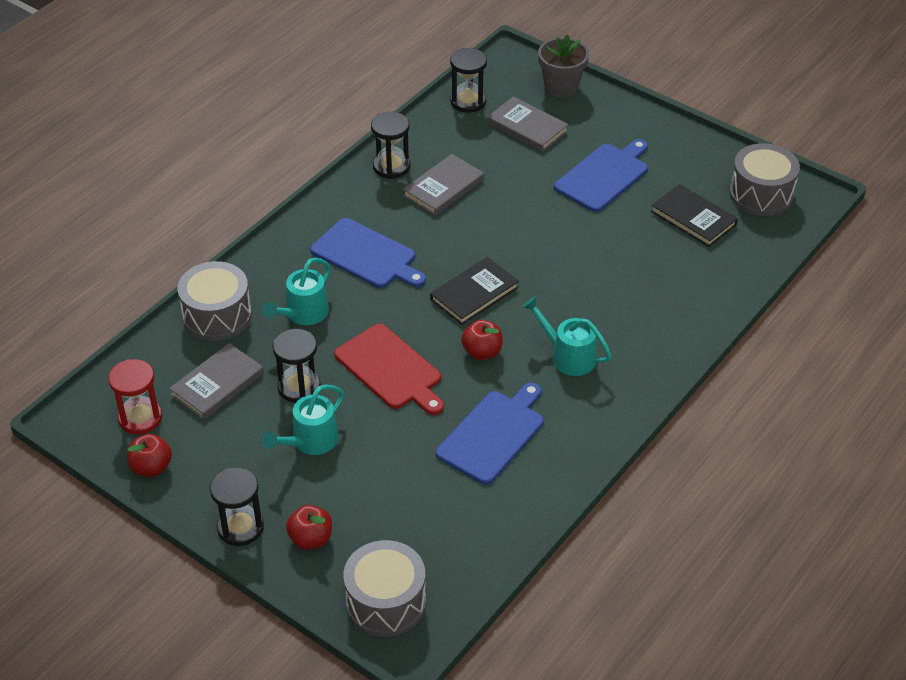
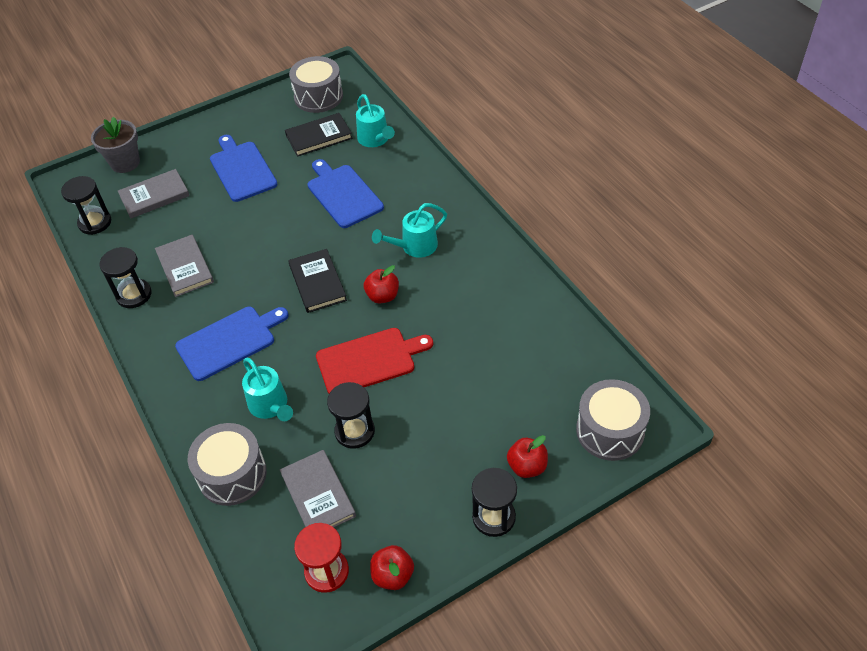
camera: 65 degrees left, 5 degrees up
(310, 442) = (421, 439): turquoise watering can -> turquoise watering can (375, 140)
(493, 434) = (470, 314): blue cutting board -> blue cutting board (343, 194)

